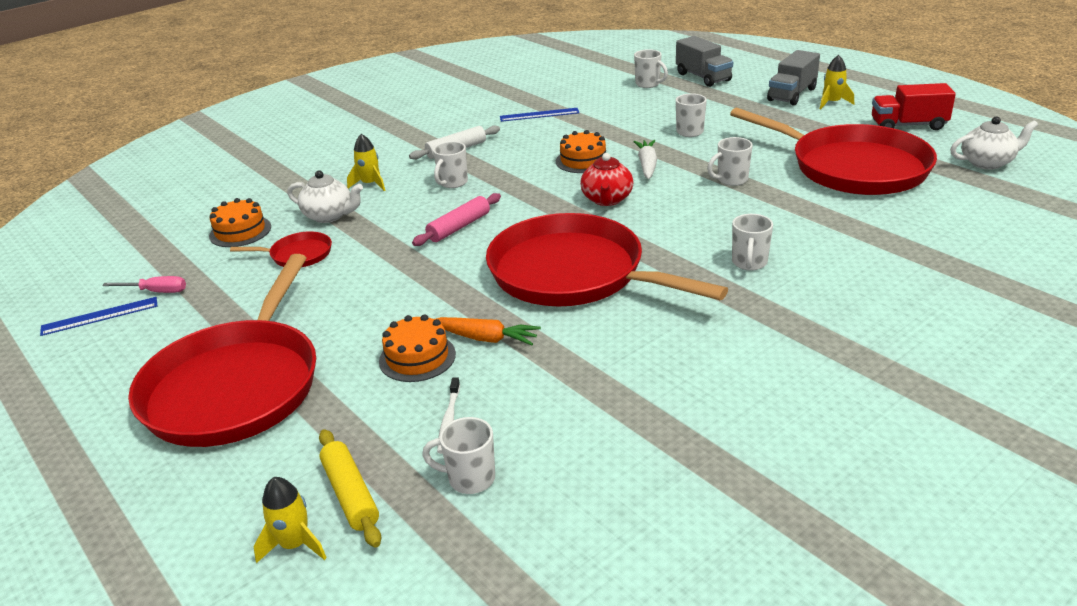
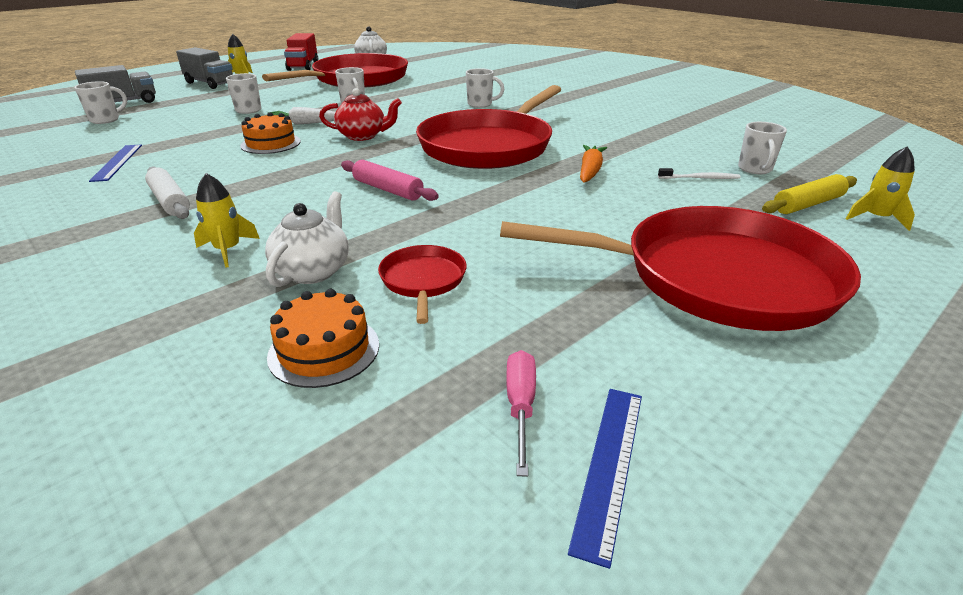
camera: 95 degrees left, 0 degrees up
(100, 316) = (609, 465): blue ruler -> blue ruler turned 45 degrees clockwise
(417, 357) = (626, 194): orange cake -> none
(452, 183) = (271, 198): white mug -> none

